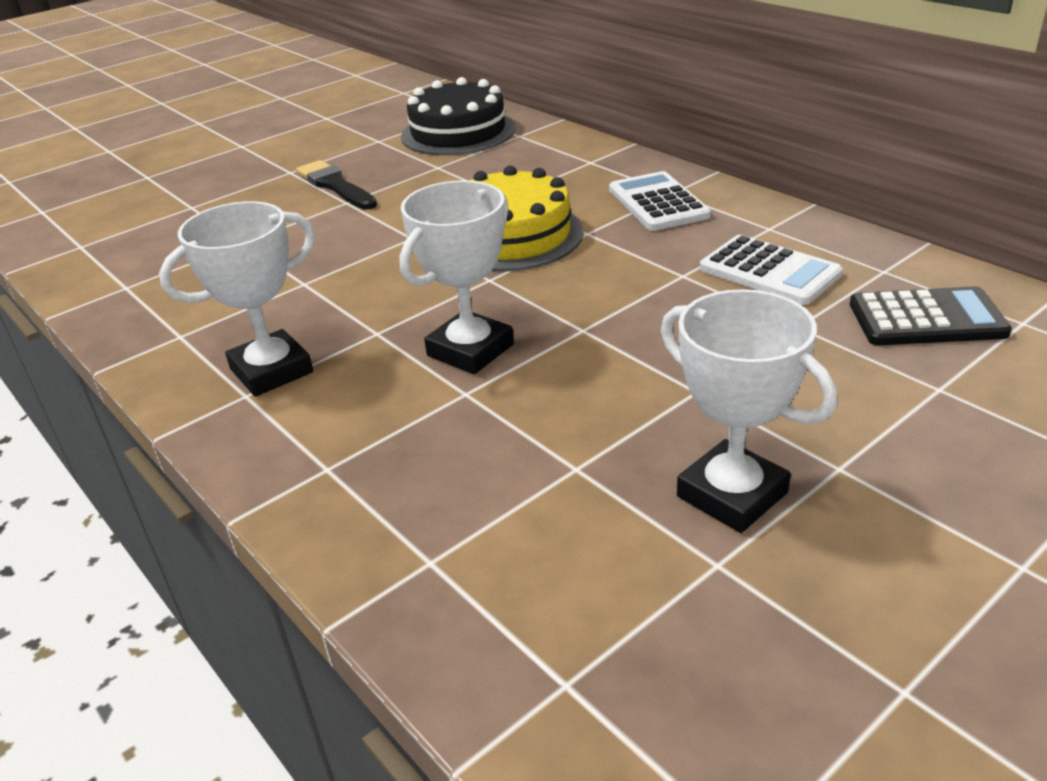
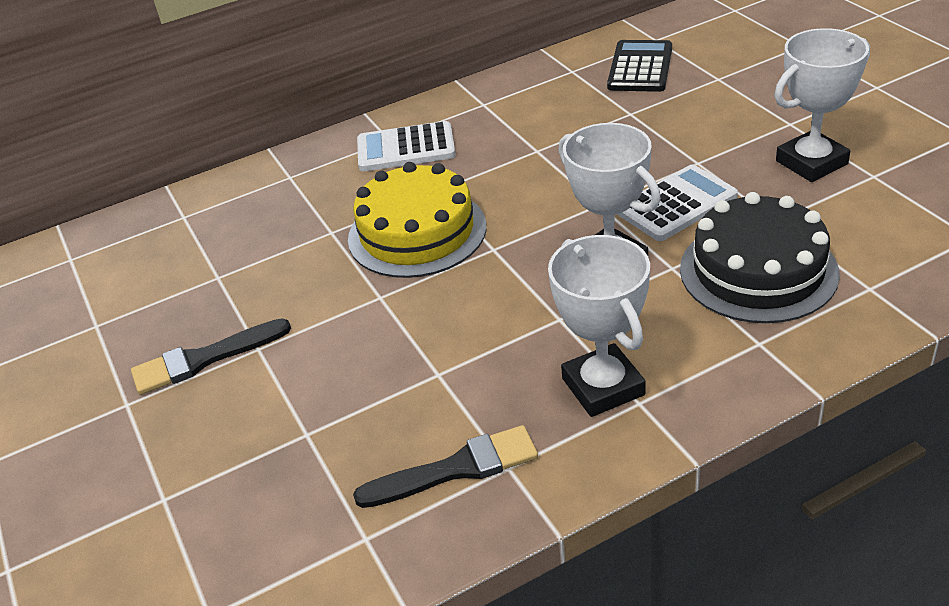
camera: 75 degrees left, 5 degrees up
(185, 311) = (456, 469): none -> black brush
(458, 132) = (133, 260): black cake -> black cake (758, 270)
(769, 272) = (551, 113): white calculator -> white calculator (676, 204)

